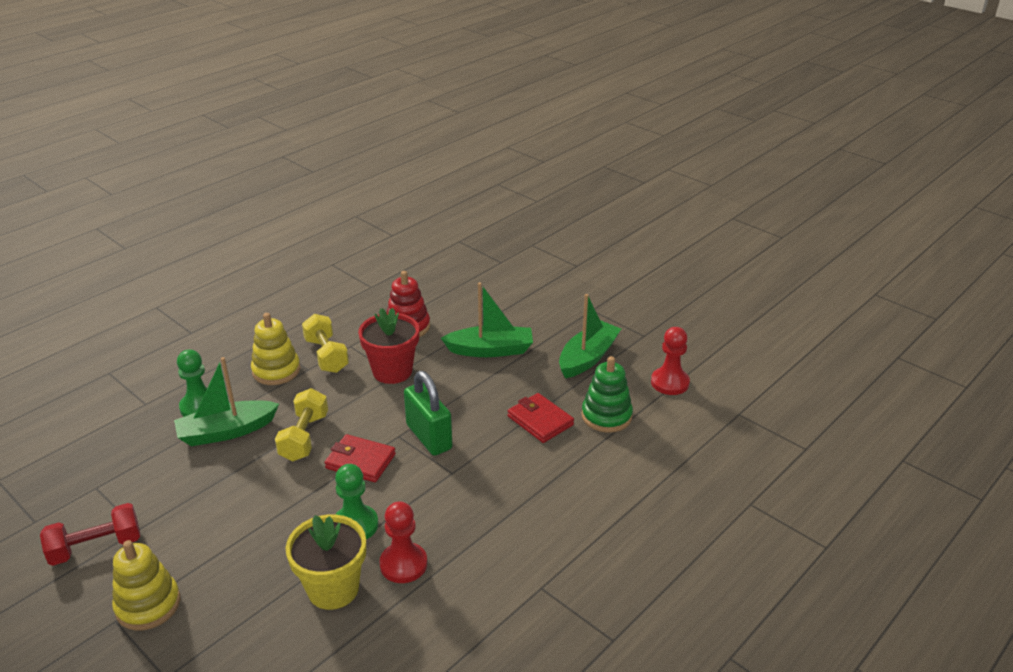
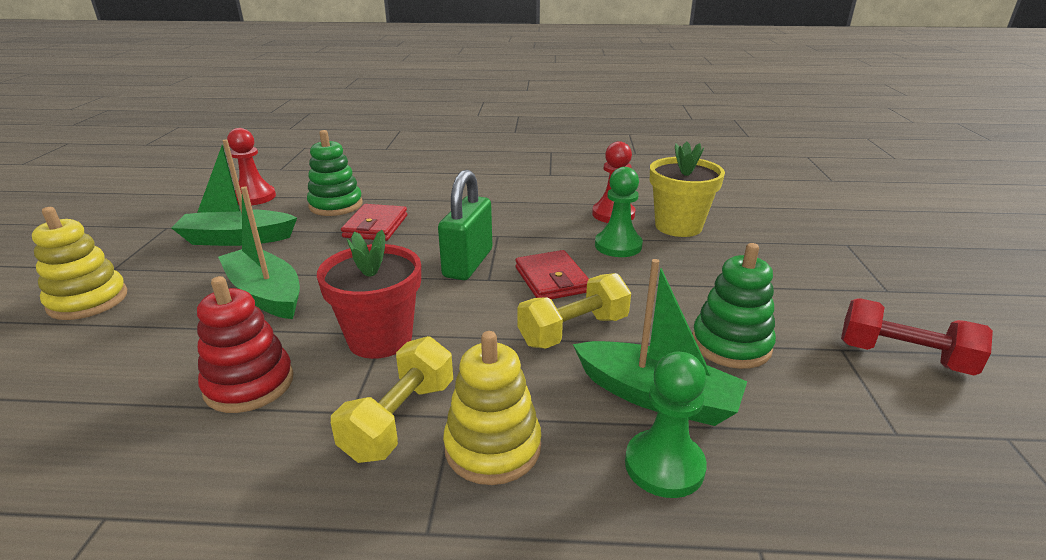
camera: 130 degrees left, 5 degrees down
(148, 605) = (849, 285): yellow stacking toy -> yellow stacking toy (88, 301)
(208, 487) = (731, 344): none -> green stacking toy

